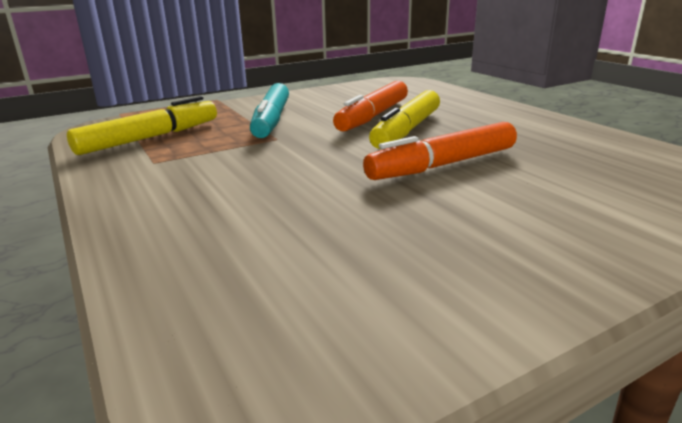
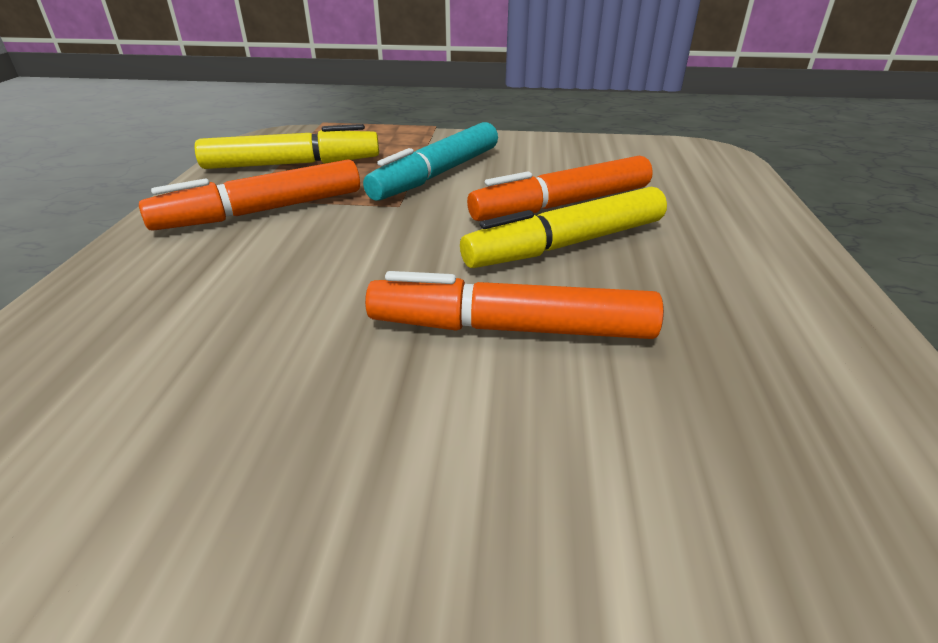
camera: 35 degrees right, 10 degrees up
(184, 164) = (262, 211): none -> orange marker

